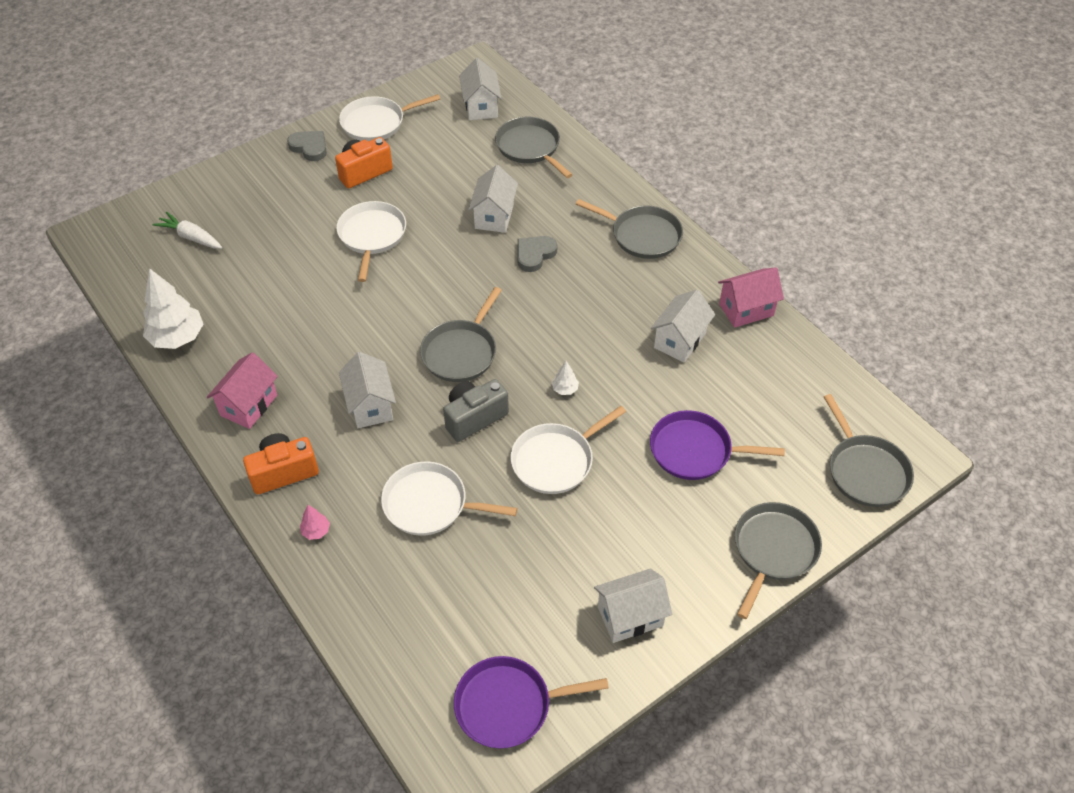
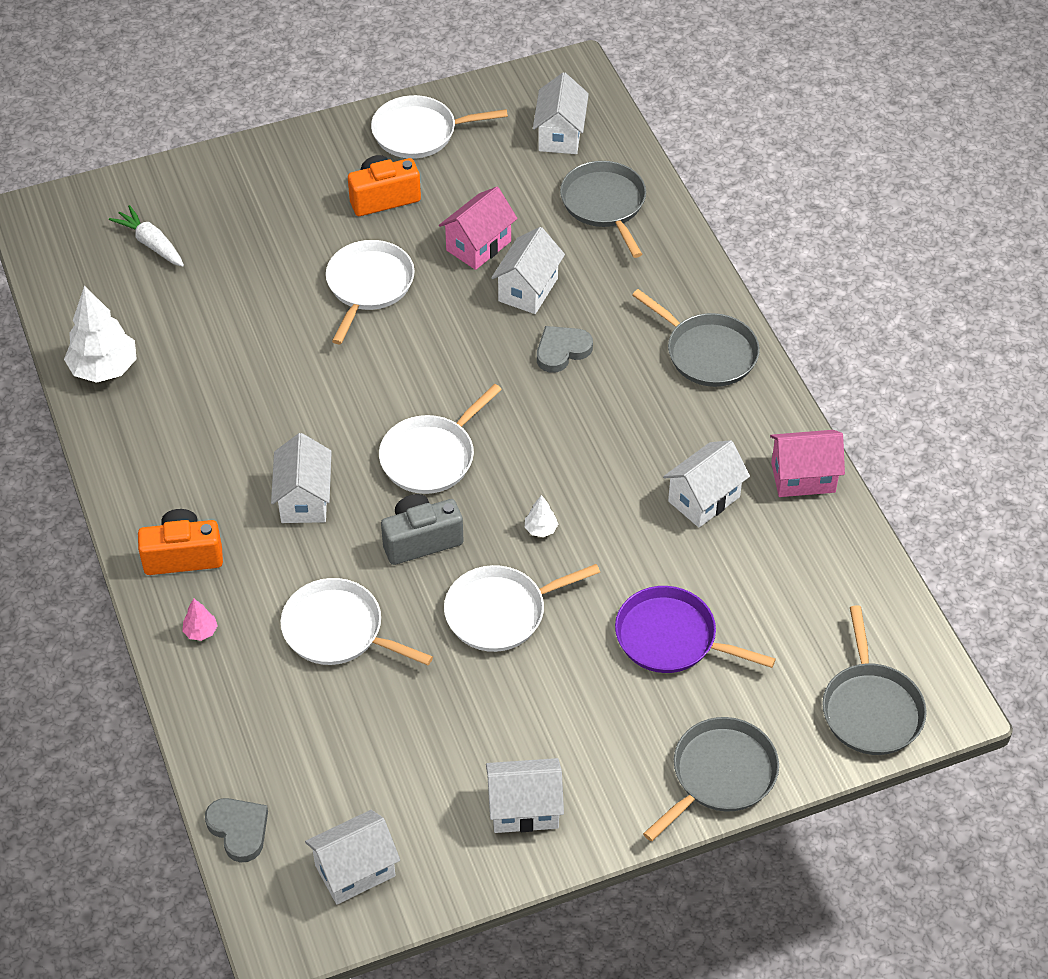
camera: 15 degrees right, 0 degrees up
(249, 405) = (165, 468): pink house -> pink house (478, 246)
(309, 147) = (326, 151): grey heart -> grey heart (239, 830)
(461, 352) = (431, 457): grey pan -> white pan
(508, 705) = (355, 870): purple pan -> white house

